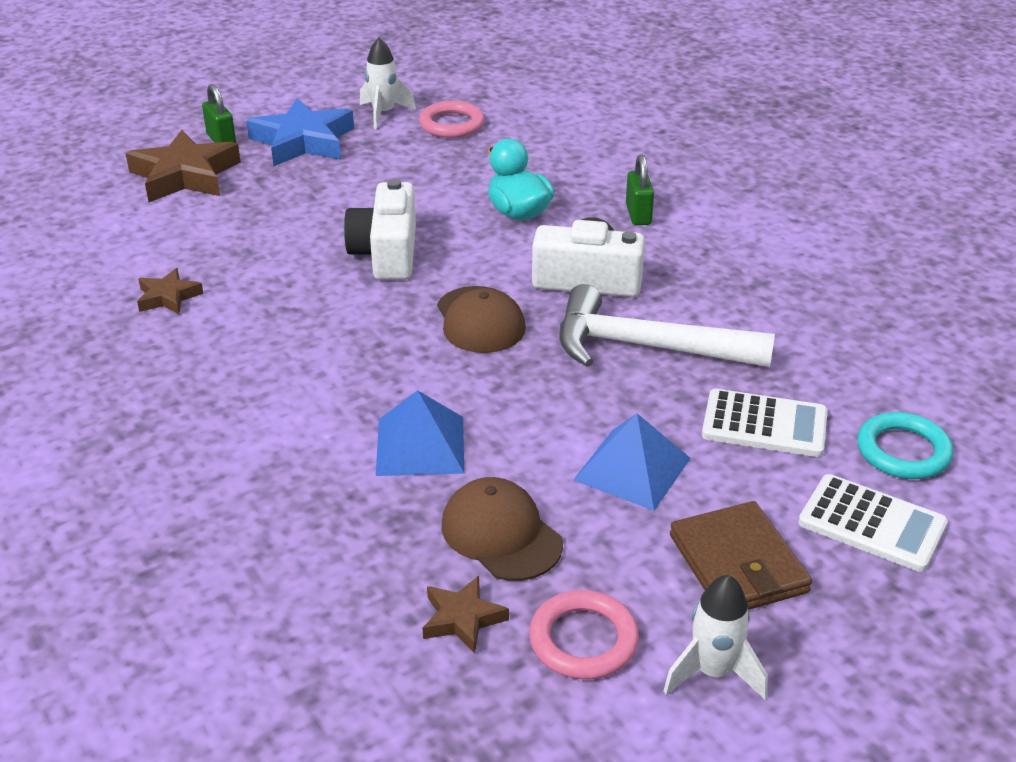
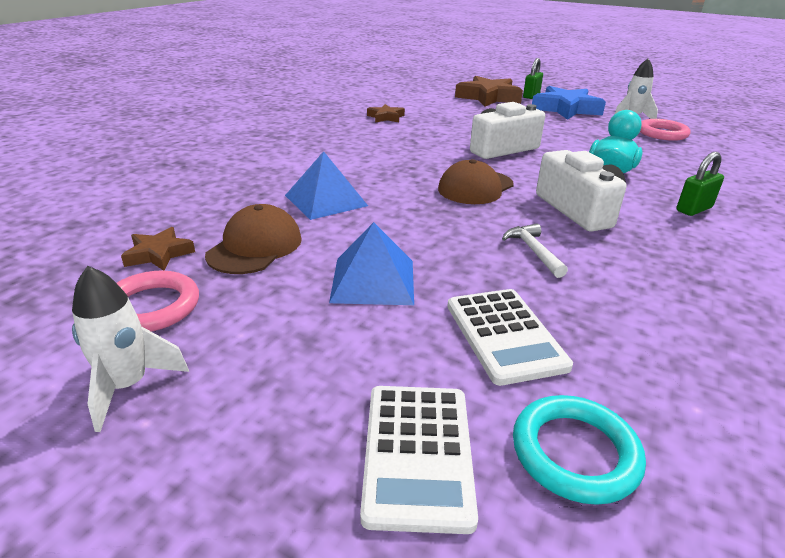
camera: 60 degrees right, 5 degrees down
(647, 347) = (533, 251): white hammer -> white hammer, size x0.44
(738, 564) = (287, 366): brown wallet -> none

